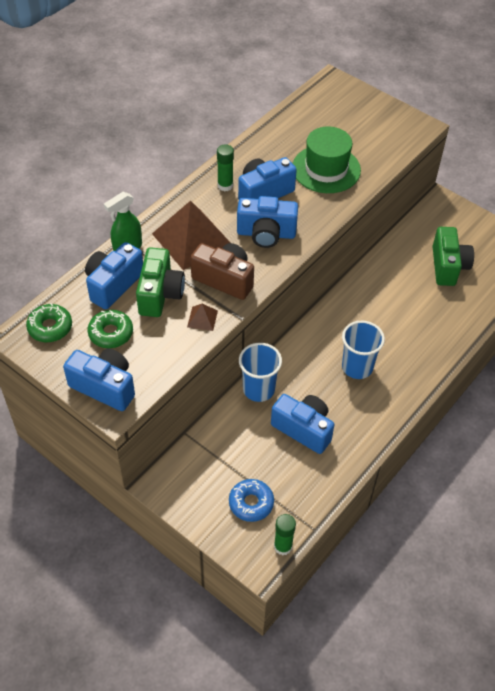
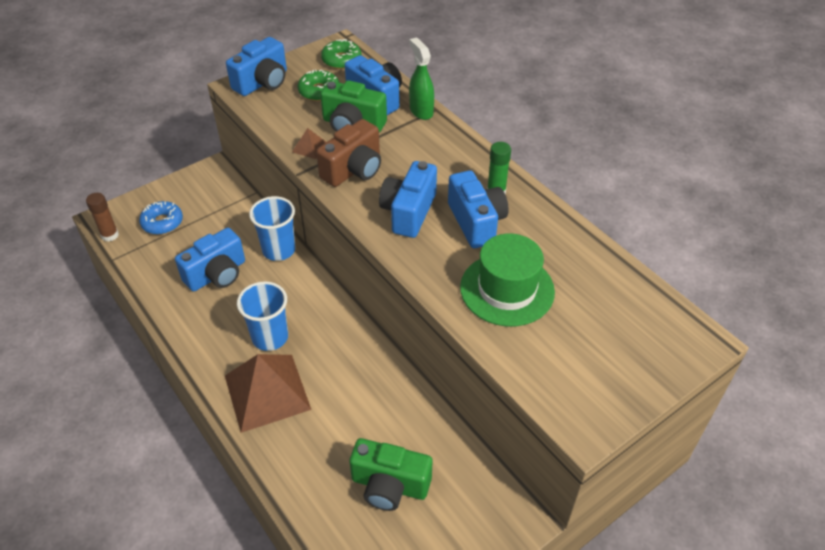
camera: 105 degrees right, 5 degrees down
(192, 239) = (419, 155): brown pyramid -> brown pyramid (267, 392)
(283, 546) = (110, 235): green glue stick -> brown glue stick

